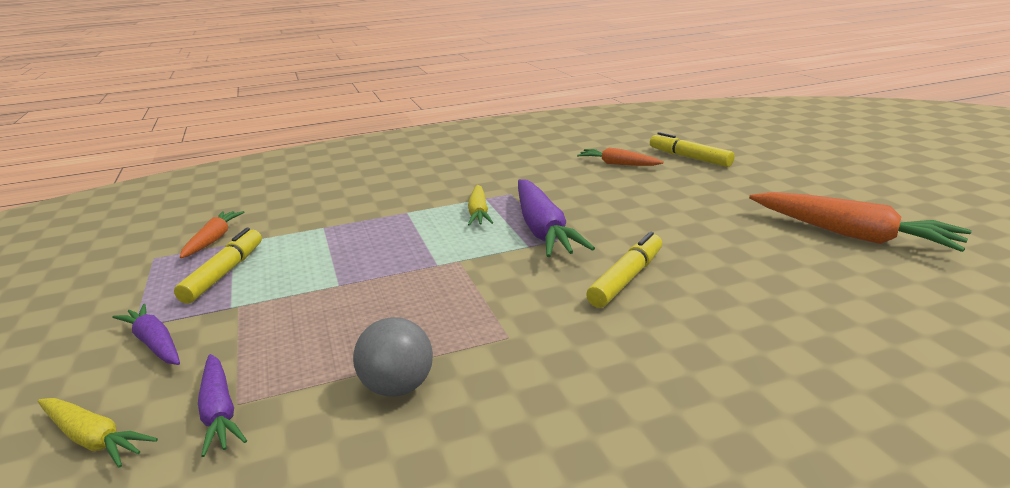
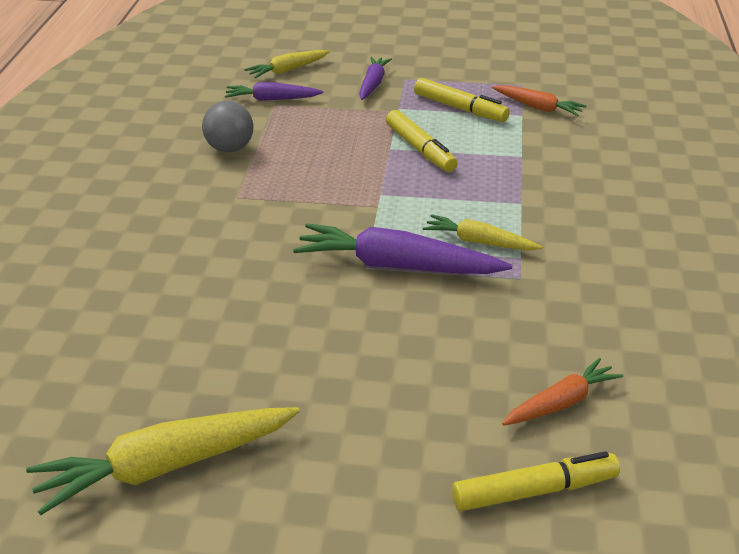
camera: 115 degrees right, 10 degrees up
(155, 343) = (373, 84): purple carrot -> purple carrot turned 60 degrees counterclockwise
(626, 279) = (252, 274): yellow marker -> yellow marker (420, 149)
(852, 235) = (165, 467): orange carrot -> yellow carrot

